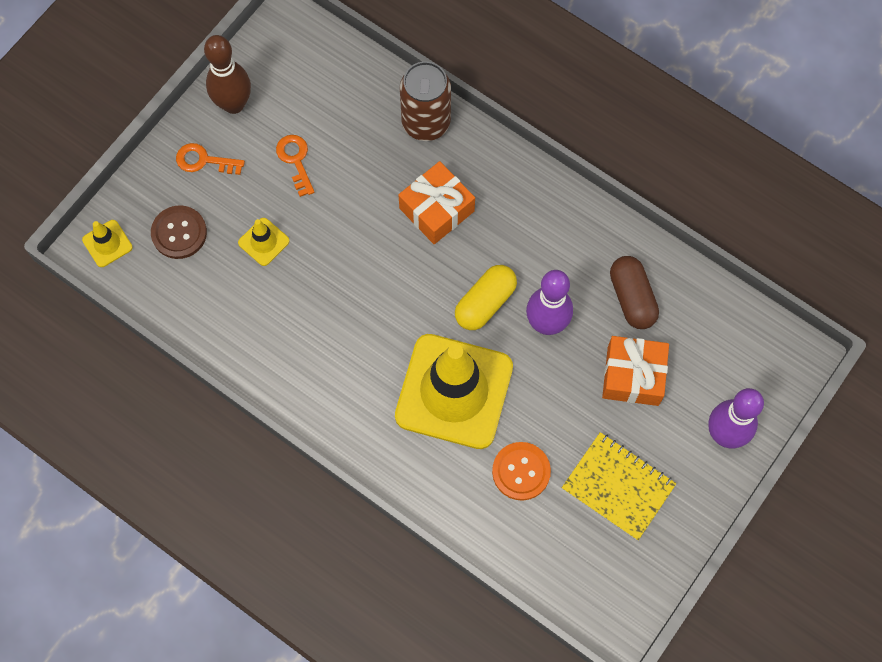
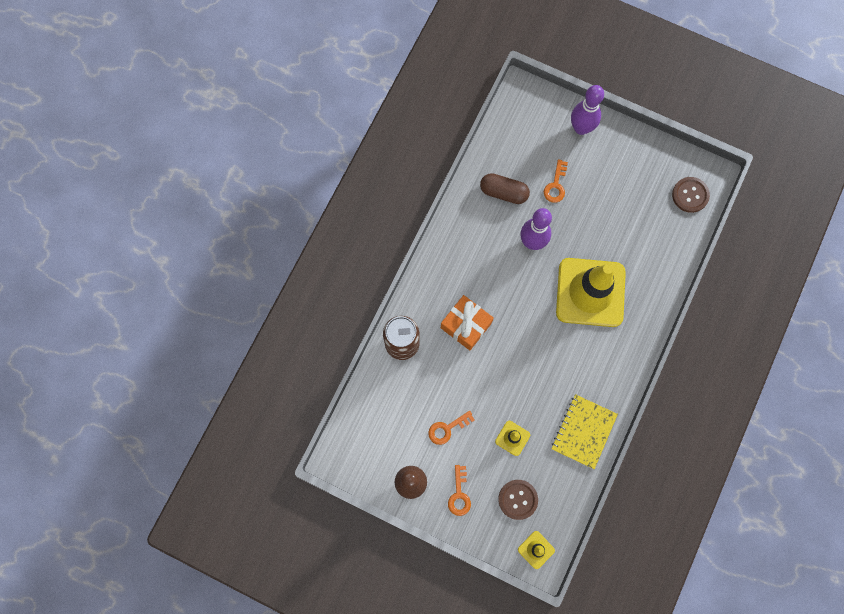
camera: 100 degrees left, 5 degrees up
(485, 303) = (526, 283): yellow capsule -> none
(521, 471) = (632, 243): orange button -> none
(587, 581) = (690, 195): none -> brown button
(618, 487) = (628, 185): yellow notebook -> yellow notebook (583, 431)
(632, 298) = (503, 192): brown capsule -> brown capsule turned 45 degrees clockwise
(633, 376) = (555, 185): orange gift -> orange key

